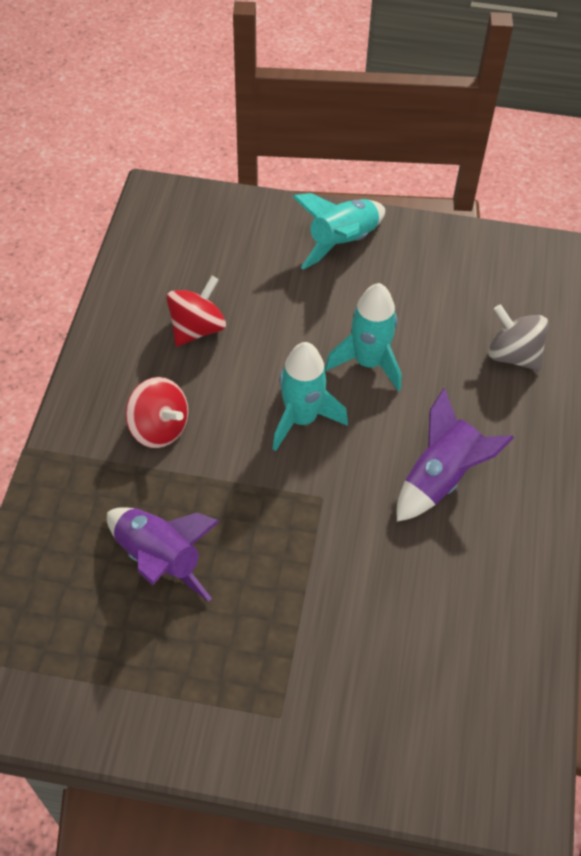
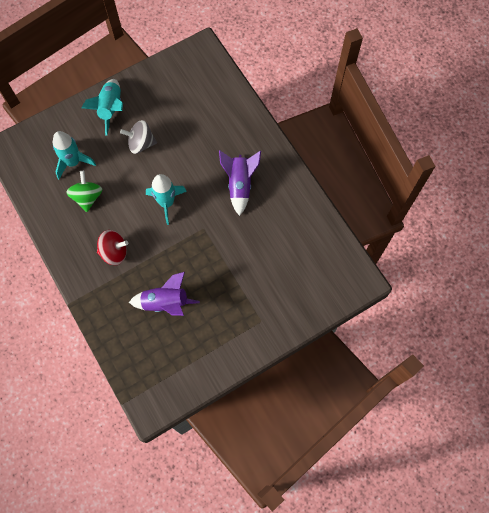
camera: 40 degrees left, 15 degrees up
(197, 328) = (87, 197): red spinning top -> green spinning top
(368, 362) = (171, 157): turquoise rocket -> turquoise rocket (73, 162)
(513, 355) = (224, 109): grey spinning top -> grey spinning top (141, 143)

